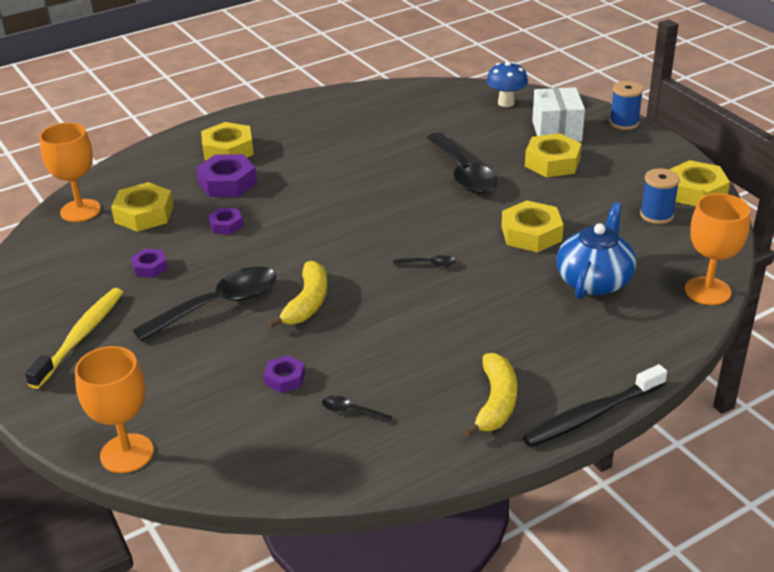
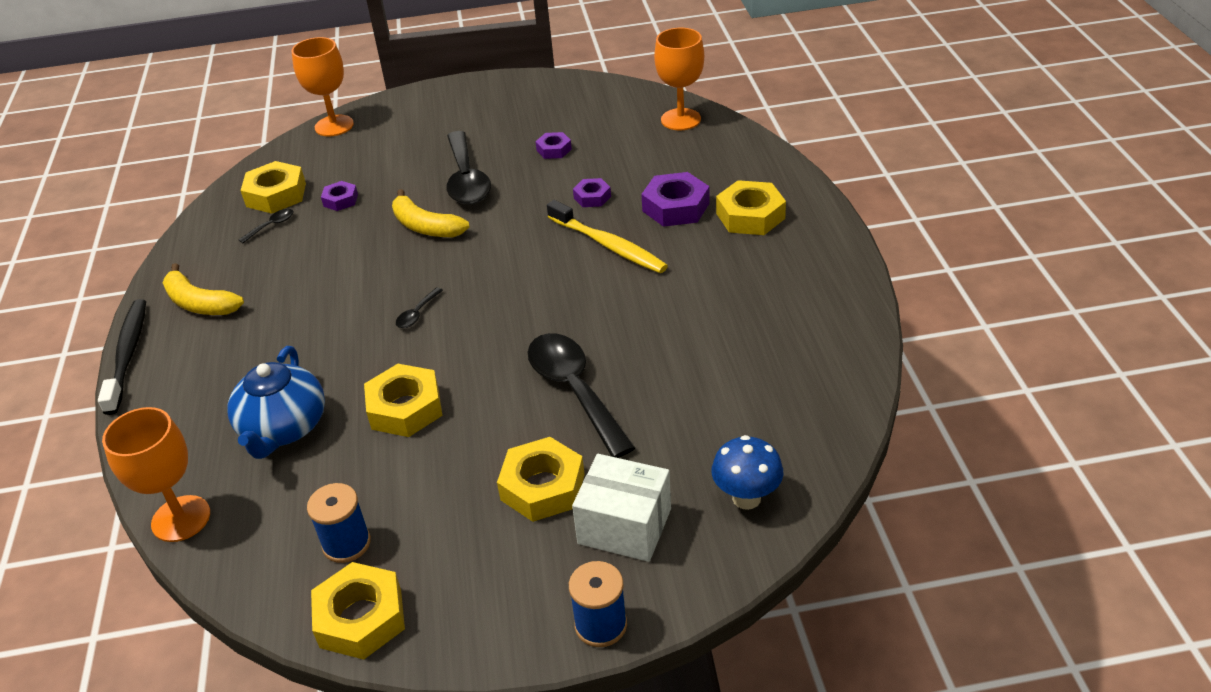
camera: 115 degrees right, 5 degrees up
(80, 337) = (483, 113): yellow toothbrush -> yellow toothbrush (609, 245)
(144, 214) = (648, 153): yellow nut -> yellow nut (276, 195)
(463, 173) = (574, 390): black spoon -> black spoon turned 60 degrees clockwise
(594, 281) = (283, 428): blue teapot -> blue teapot turned 45 degrees clockwise

